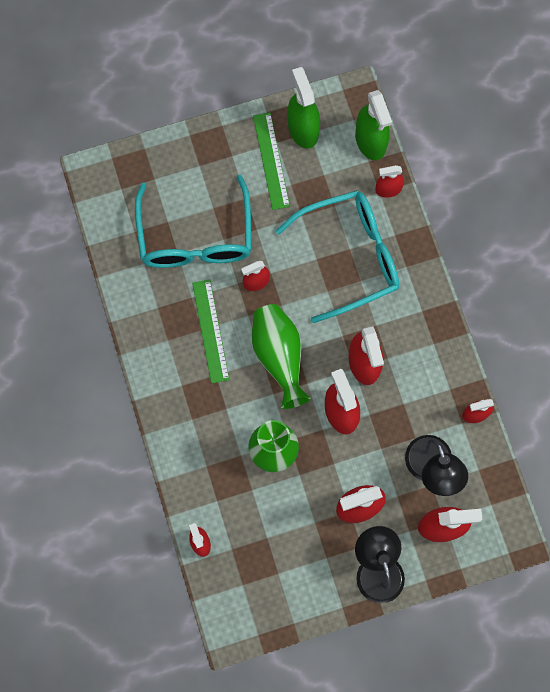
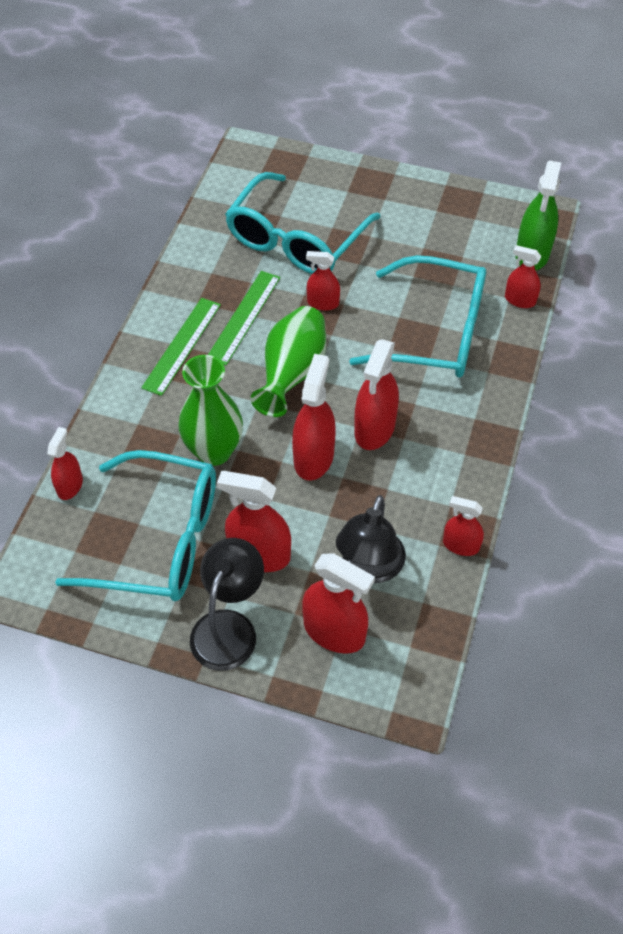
camera: 35 degrees right, 20 degrees down
(271, 160) = (419, 221): green ruler -> green ruler (182, 345)
(290, 540) = (160, 540): none -> turquoise glasses
(303, 129) = (470, 213): green spray bottle -> none

